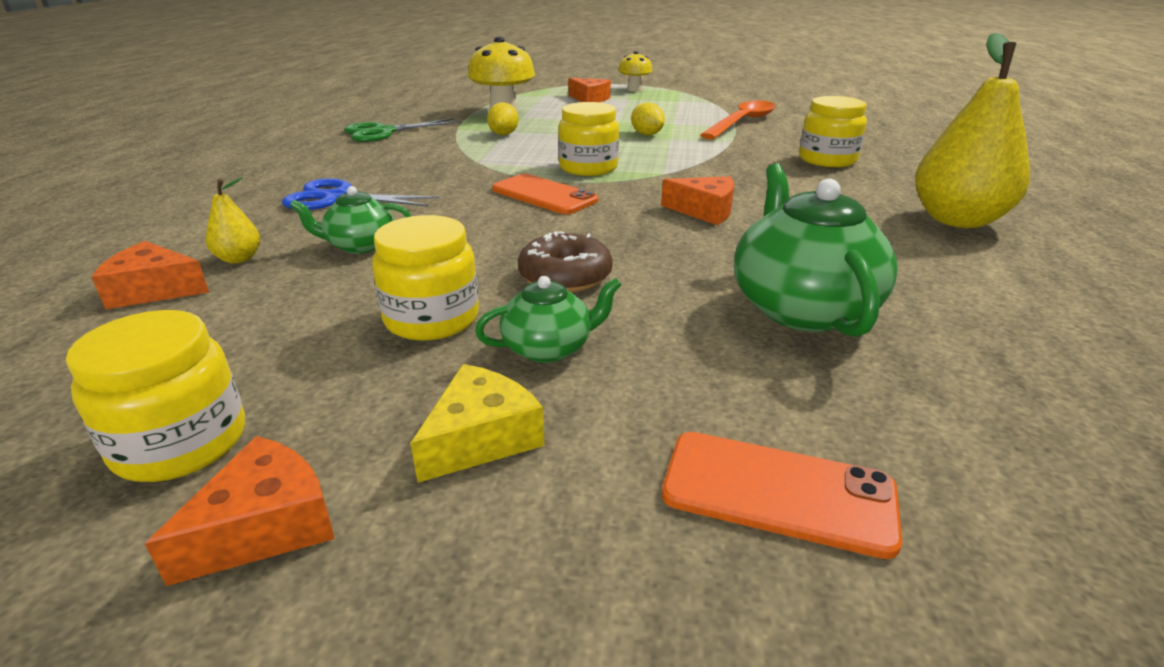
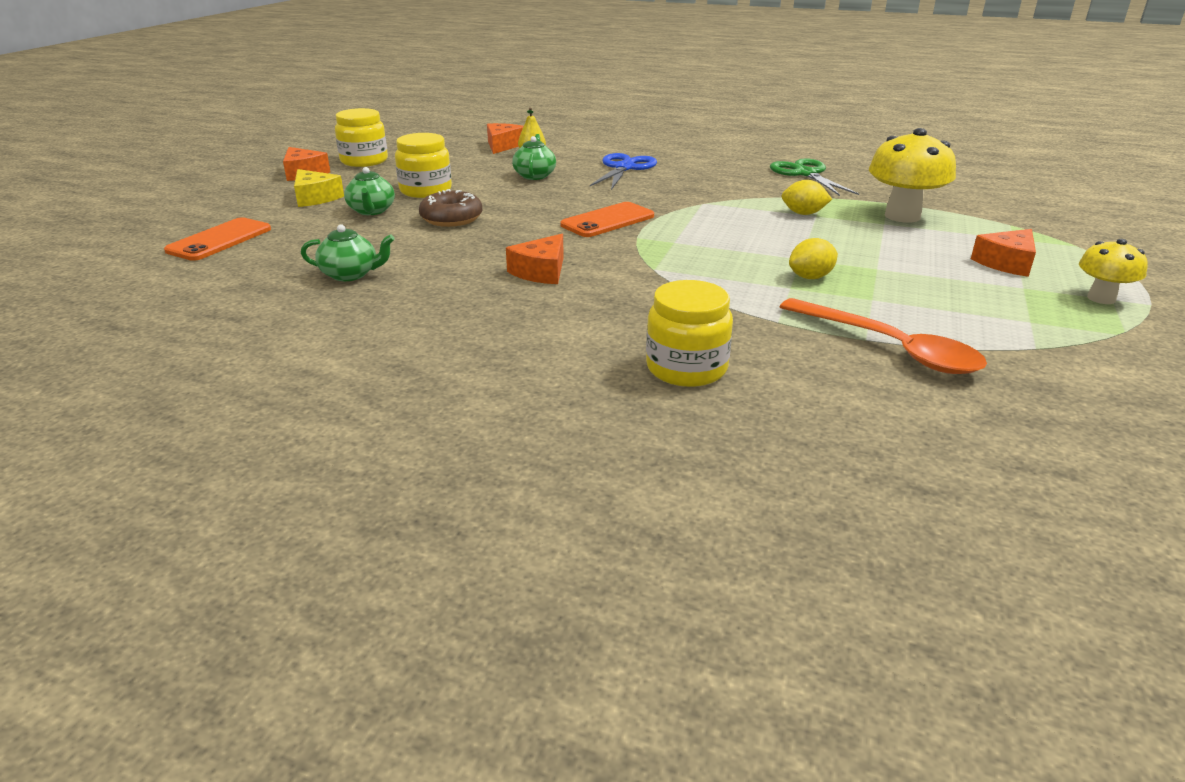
camera: 100 degrees right, 0 degrees up
(588, 168) = (679, 240): yellow jar -> none
(801, 308) = (350, 274): green teapot -> green teapot, size x0.55
(957, 220) = (446, 388): yellow pear -> none

